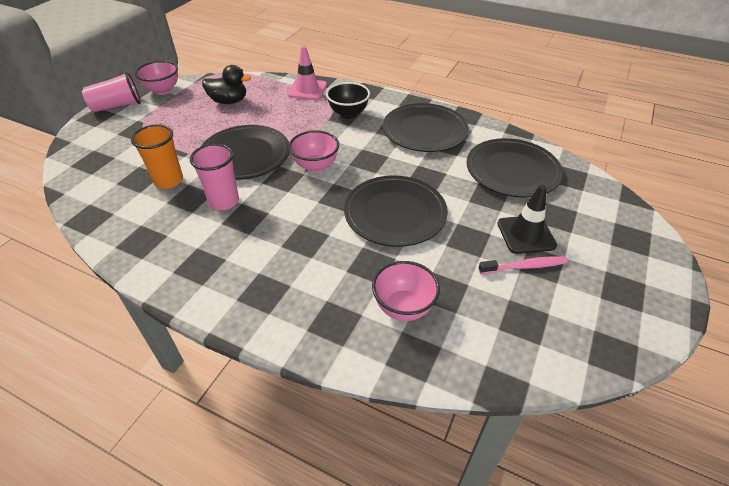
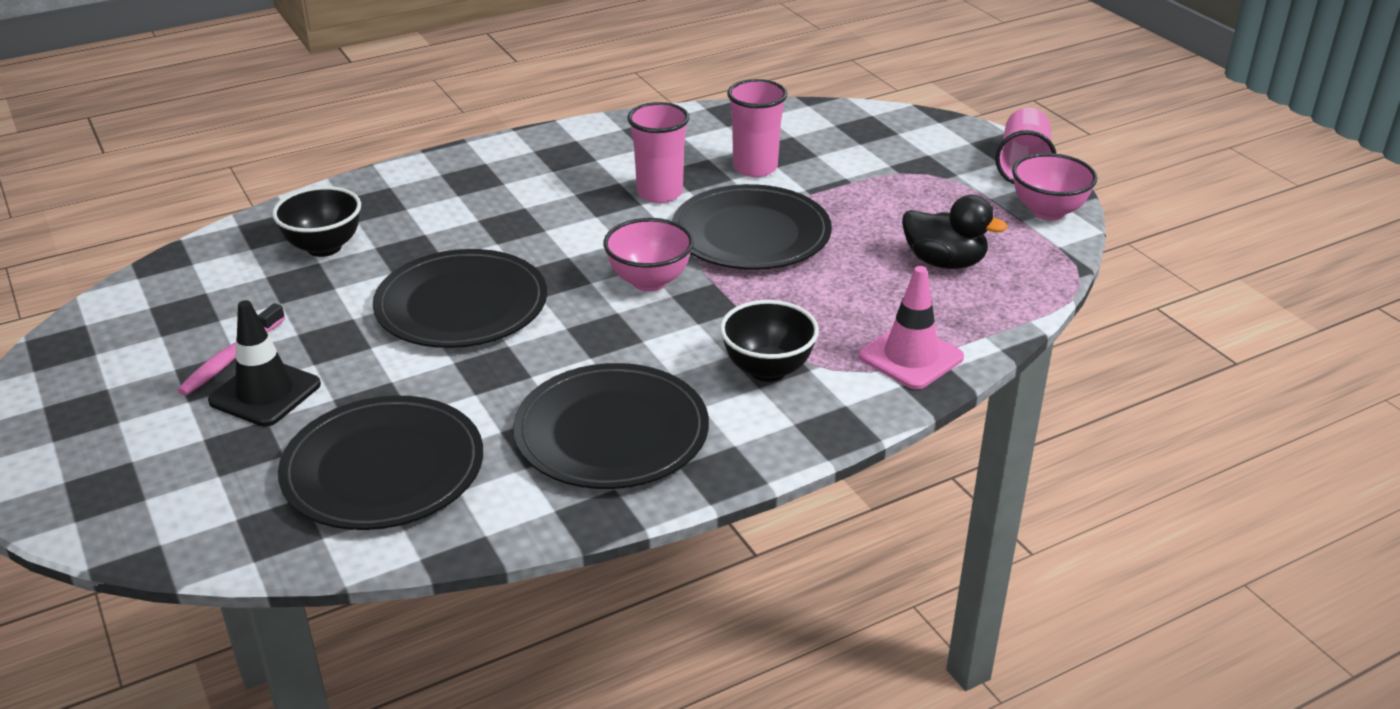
camera: 125 degrees right, 10 degrees down
(168, 180) = (755, 168): orange cup -> pink cup
(229, 101) = (944, 262): black duck -> black duck turned 105 degrees counterclockwise
(403, 307) = (324, 247): pink bowl -> black bowl

